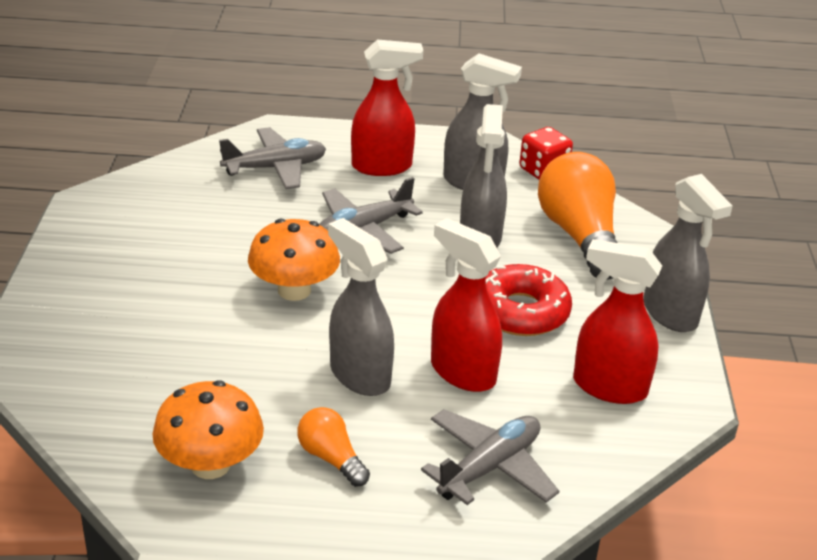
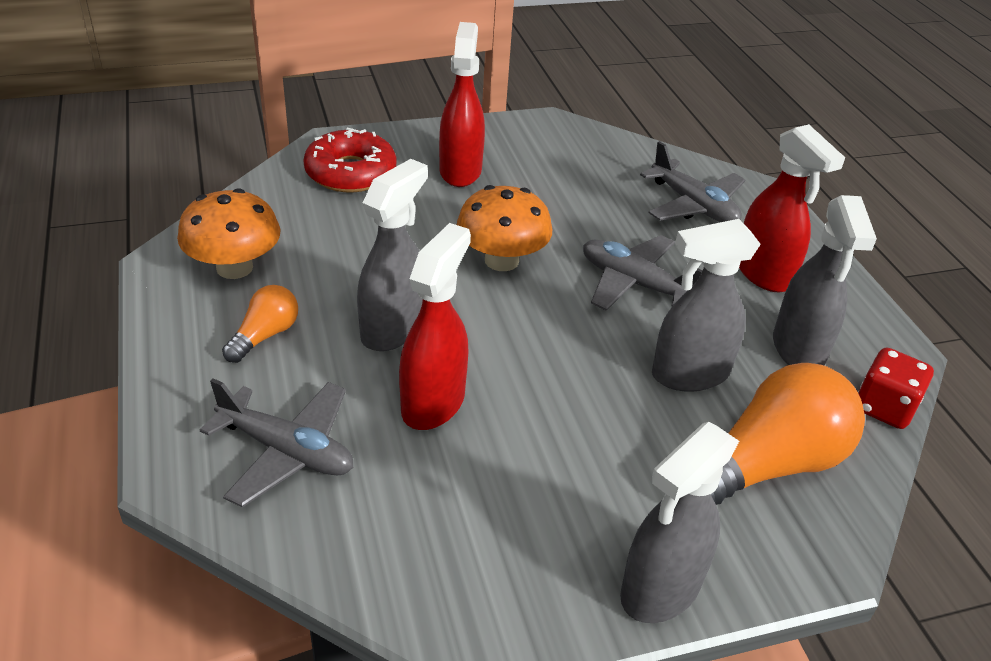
camera: 70 degrees right, 5 degrees up
(520, 312) = (569, 433): red donut -> red donut (350, 173)
(608, 387) = (468, 539): red spray bottle -> red spray bottle (460, 171)

